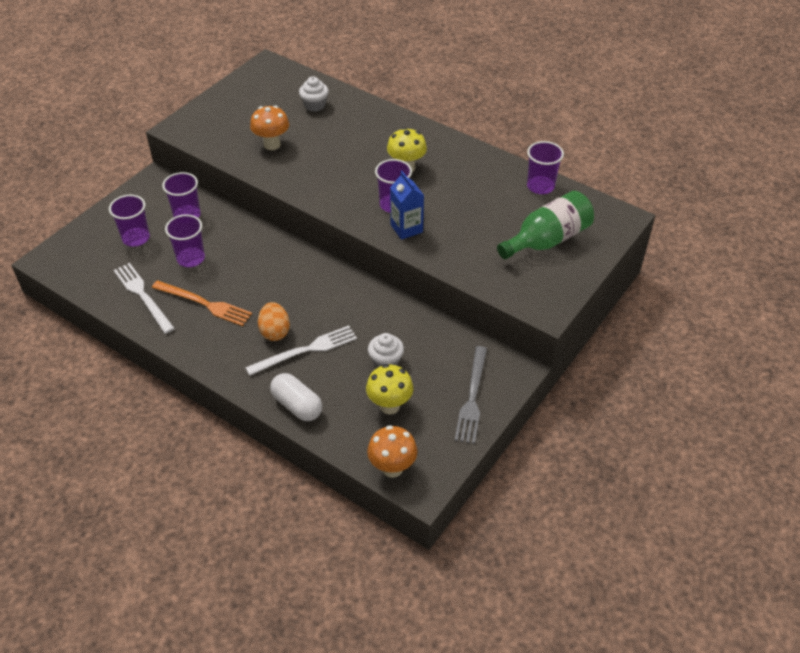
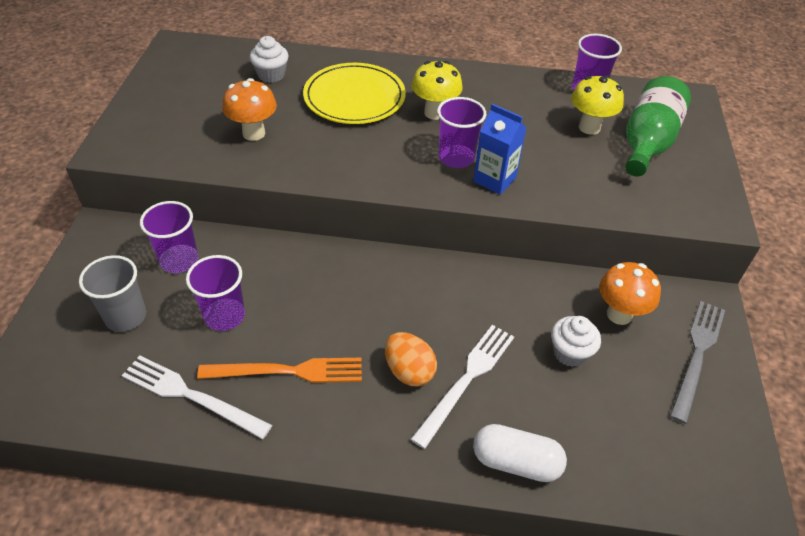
camera: 30 degrees left, 0 degrees up
(136, 238) = (125, 316): purple cup -> grey cup
(359, 139) = (354, 97): none -> yellow plate
(389, 406) = (622, 408): yellow mushroom -> yellow mushroom (589, 127)
(392, 468) = (696, 493): orange mushroom -> orange mushroom (619, 314)
(472, 397) = (697, 355): grey fork -> grey fork turned 135 degrees counterclockwise

